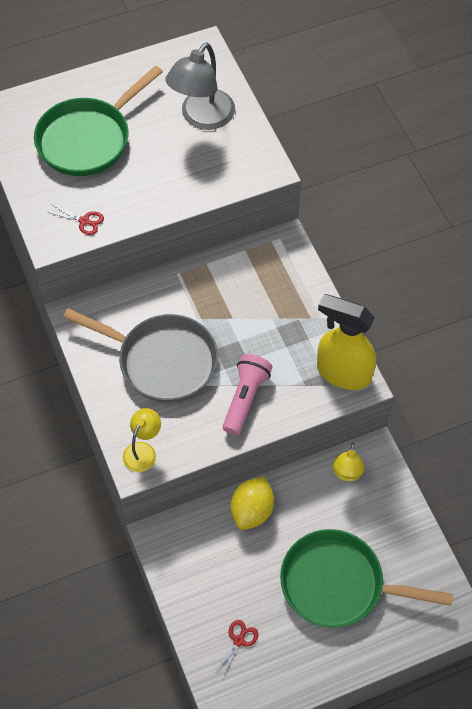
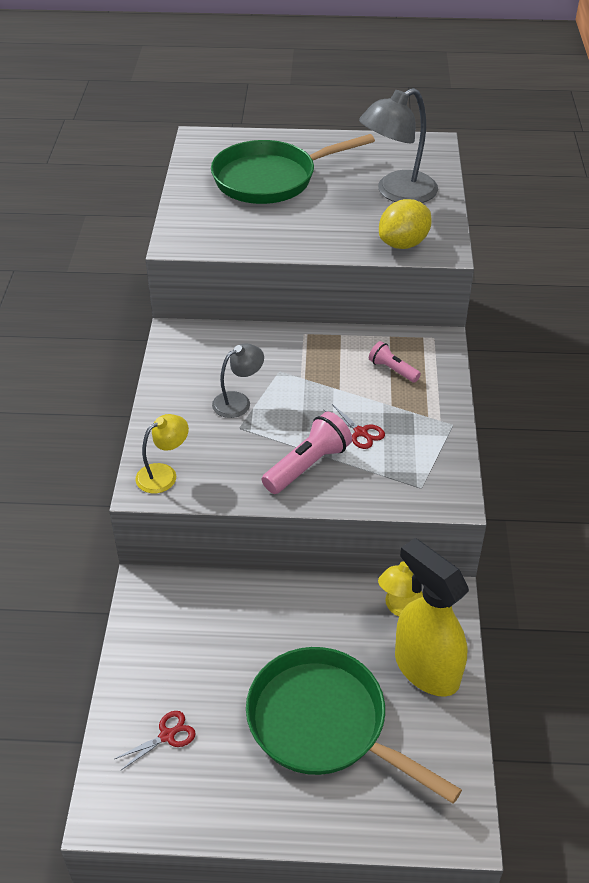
camera: 25 degrees right, 15 degrees down
(85, 221) = (222, 237): red scissors -> red scissors (361, 433)
(161, 361) = (238, 401): grey pan -> grey lamp
(252, 511) = (266, 603): yellow lemon -> yellow lemon (403, 244)
(263, 283) = (392, 370): none -> pink flashlight
(343, 373) = (436, 479): yellow spray bottle -> yellow spray bottle (426, 668)

